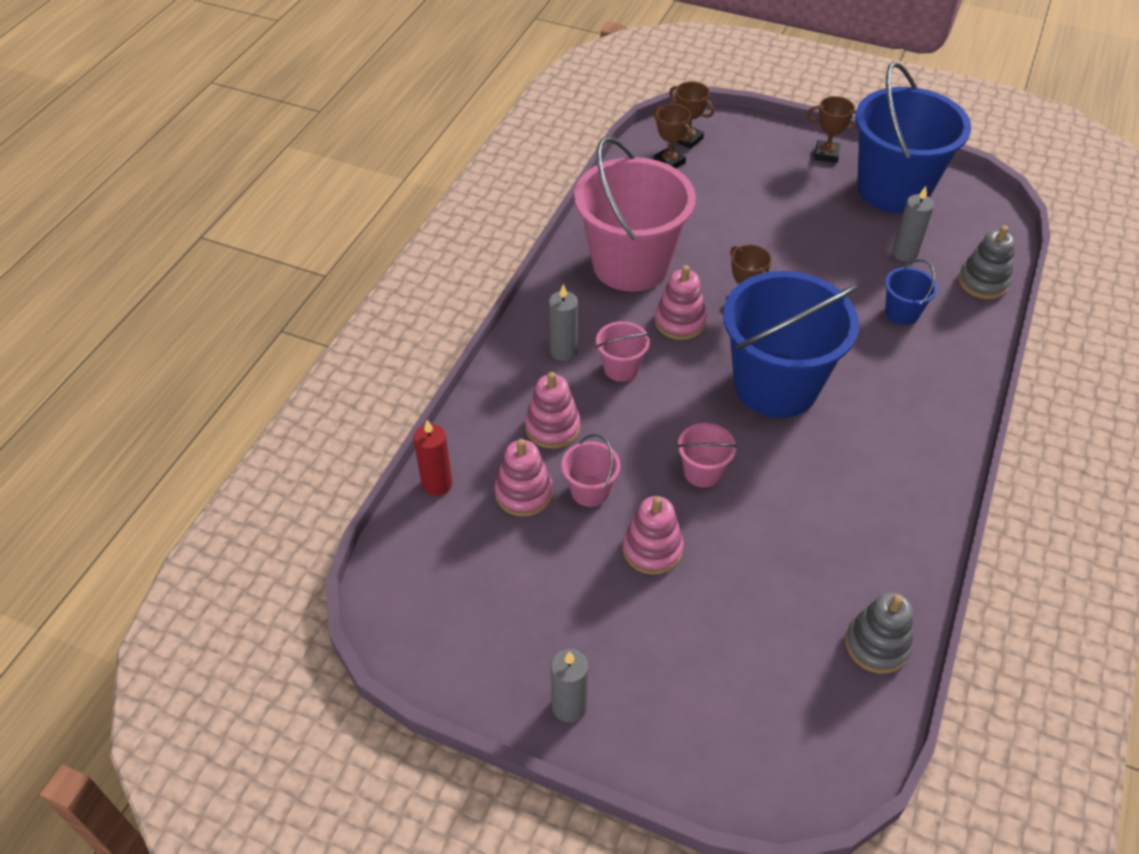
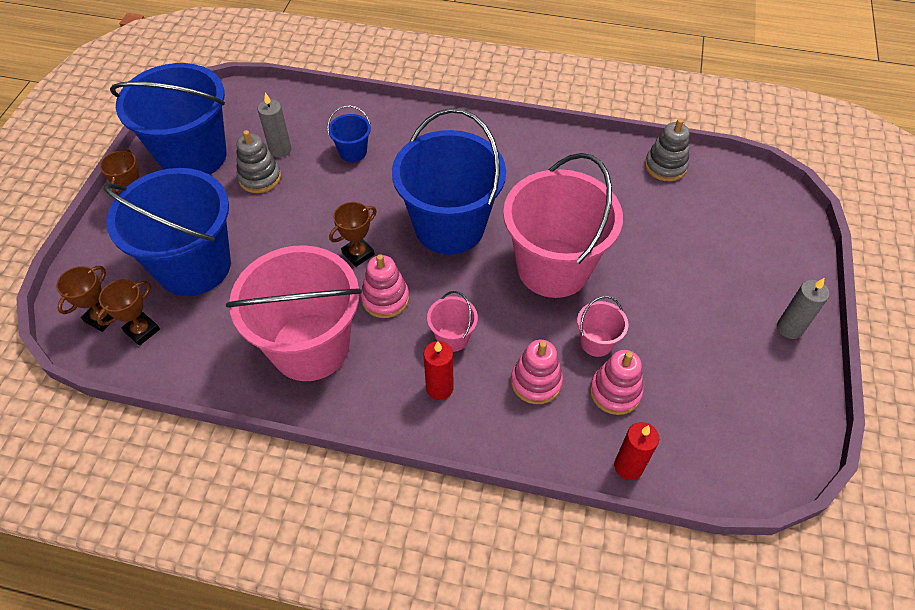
camera: 100 degrees left, 5 degrees up
(563, 351) = (439, 388): grey candle -> red candle
(652, 549) = (638, 293): pink stacking toy -> none
(702, 472) = (553, 268): pink bucket -> pink bucket, size x2.37
(739, 191) = (194, 266): none -> blue bucket
(983, 282) = (312, 106): grey stacking toy -> grey stacking toy (260, 178)

